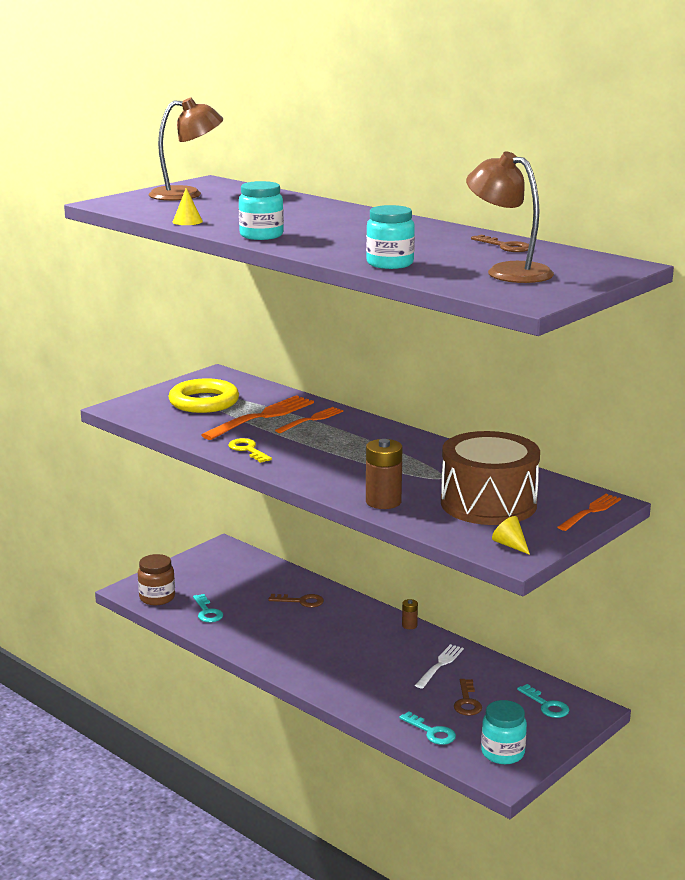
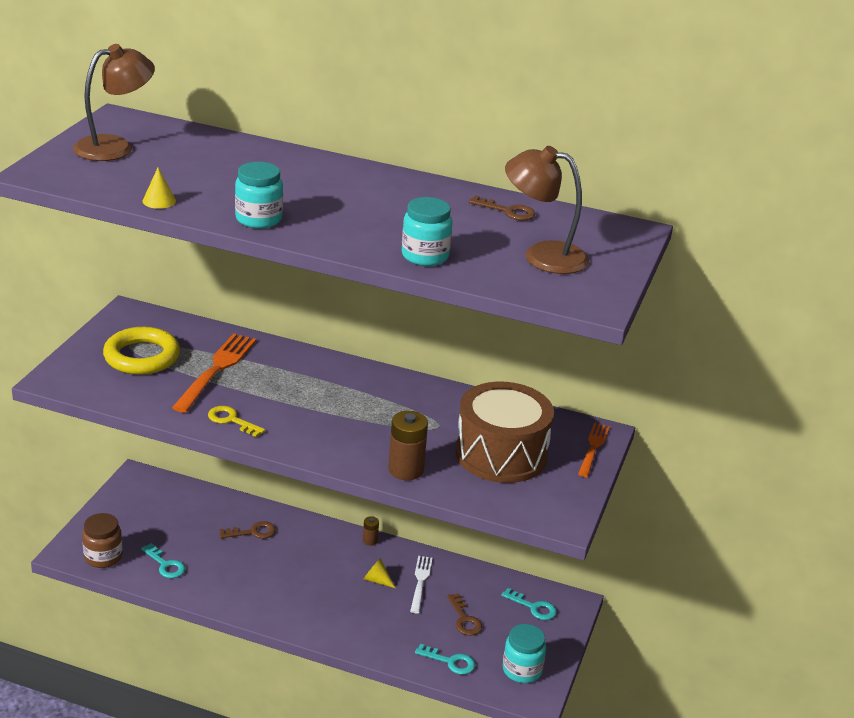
camera: 25 degrees left, 10 degrees up
(311, 420) = (268, 366): orange fork -> none
(510, 545) = (550, 505): yellow cone -> yellow cone (377, 580)

